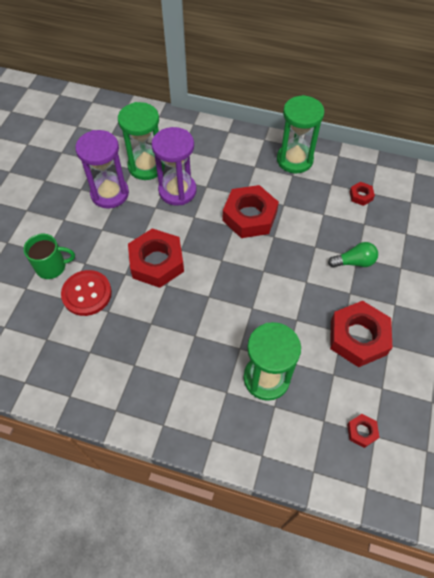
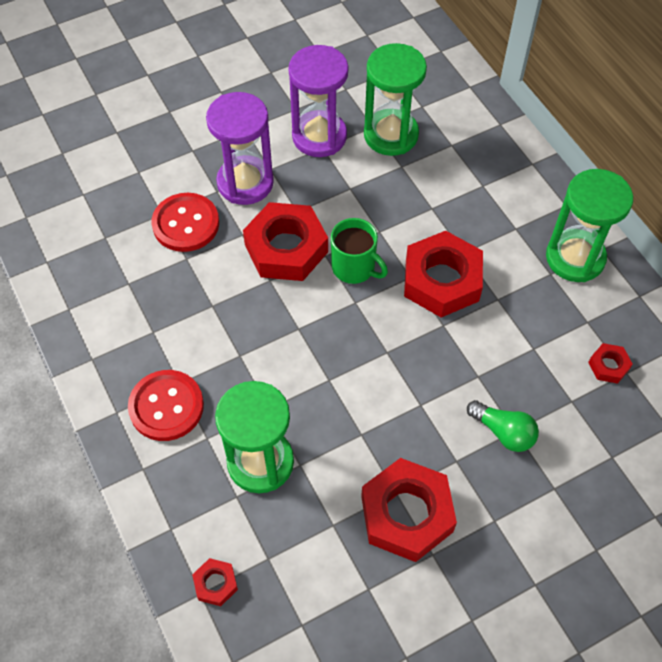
camera: 45 degrees right, 0 degrees up
(52, 267) = (183, 170): green mug -> green mug (354, 268)
(177, 191) = (394, 188): purple hourglass -> purple hourglass (245, 183)
(187, 396) = (166, 406): none -> red button
(361, 431) = (293, 607): red nut -> red nut (215, 584)

